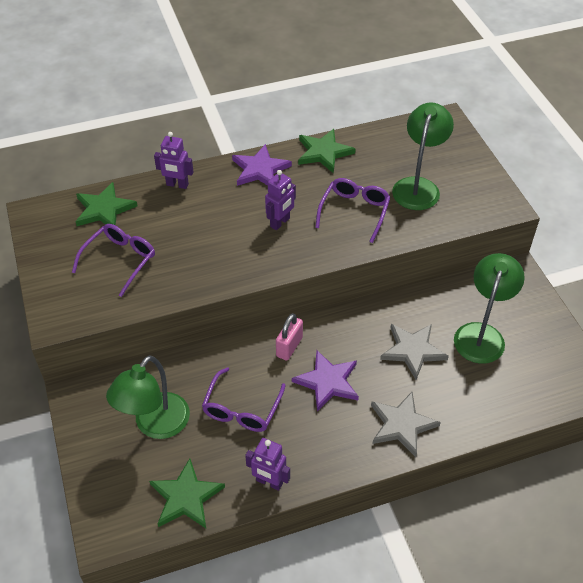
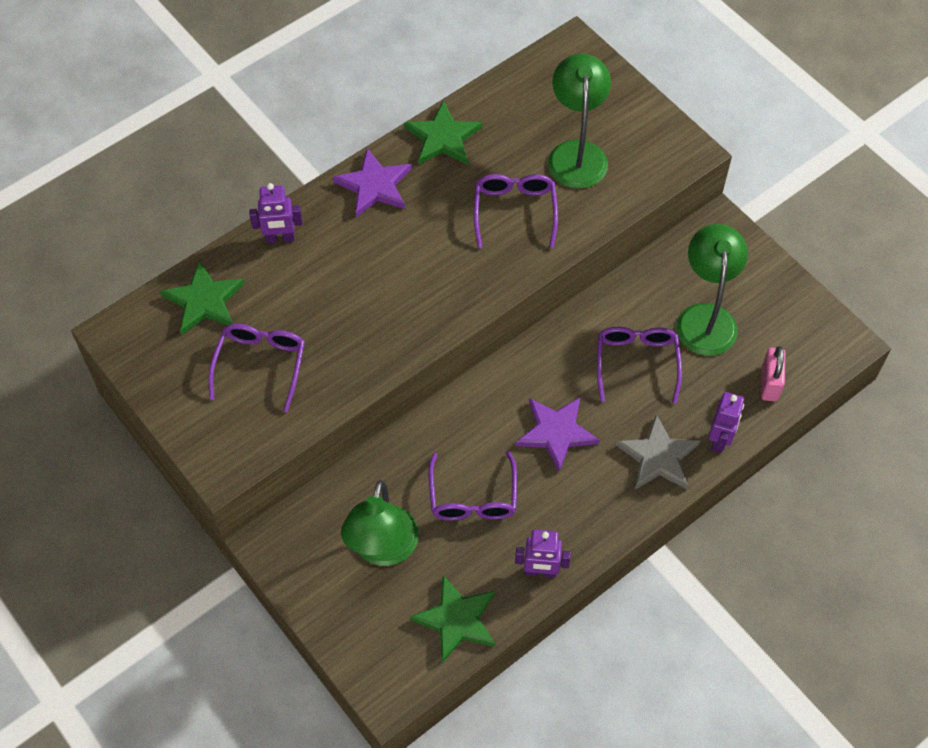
camera: 20 degrees left, 10 degrees up
(280, 222) = (432, 253): purple robot -> purple robot (719, 440)
(289, 347) = (494, 403): pink padlock -> pink padlock (769, 383)
(413, 350) = (636, 363): grey star -> purple glasses

